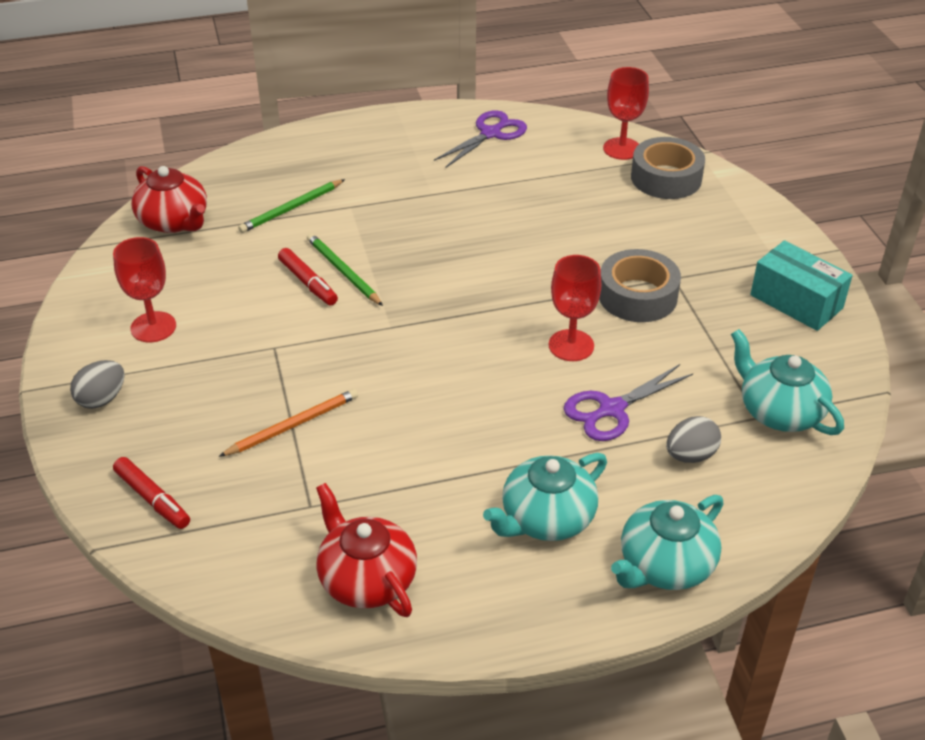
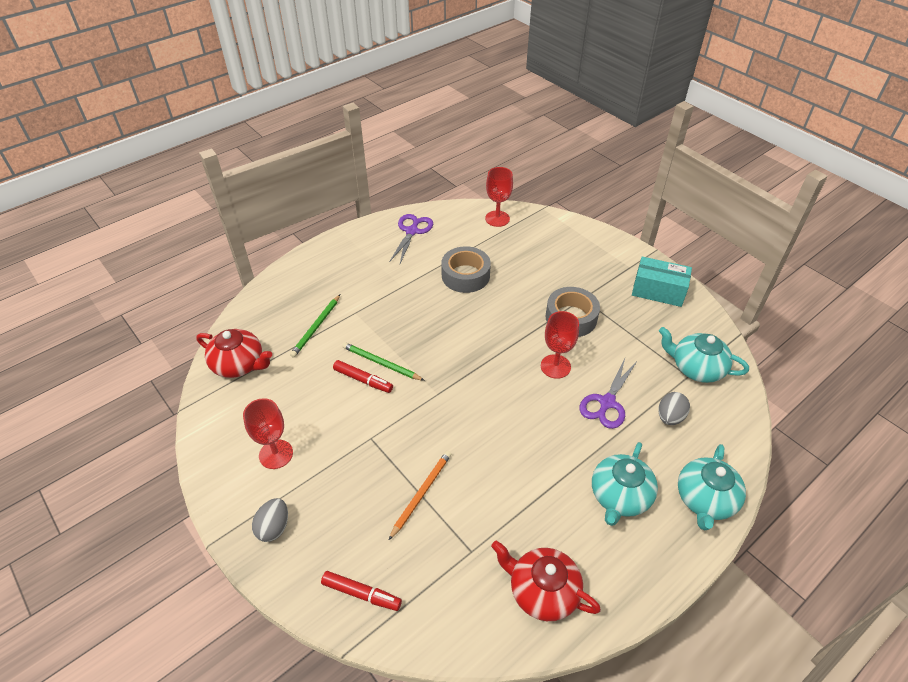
camera: 25 degrees left, 5 degrees up
(666, 178) = (535, 231): grey tape -> grey tape (465, 275)

